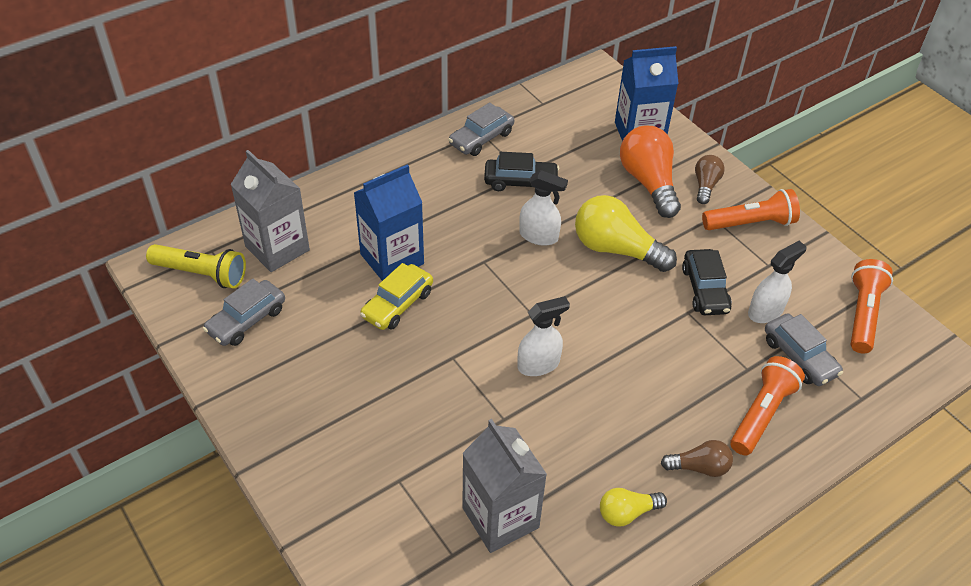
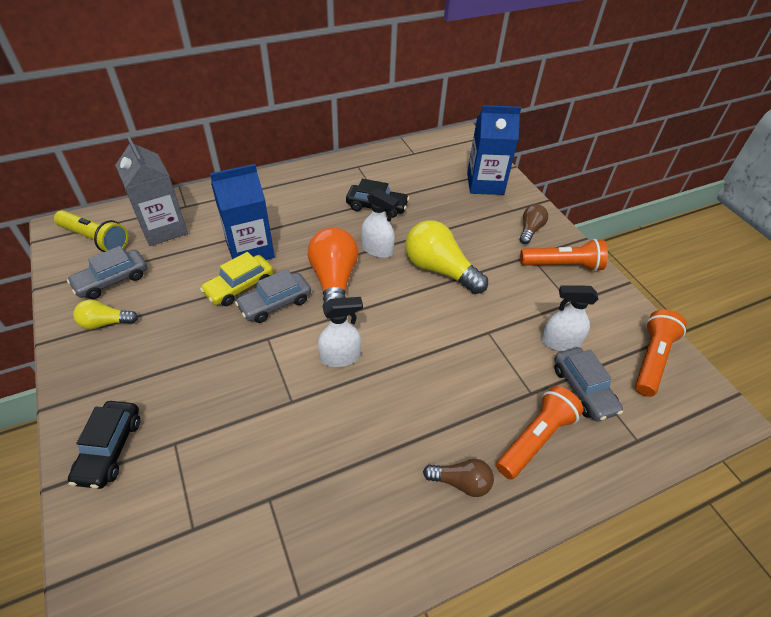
camera: 10 degrees right, 0 degrees up
(481, 138) = (357, 171): grey car -> grey car (275, 303)
(500, 518) = (253, 499): grey carton -> none
(627, 513) = (376, 517): yellow light bulb -> yellow light bulb (106, 323)
(648, 183) = (482, 221): orange light bulb -> orange light bulb (334, 281)
(704, 290) = (508, 315): black car -> black car (110, 449)
(765, 311) = (560, 342): white spray bottle -> white spray bottle turned 150 degrees counterclockwise

